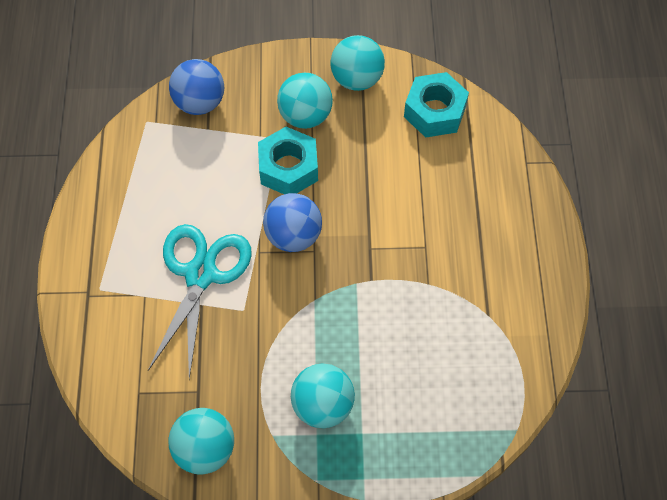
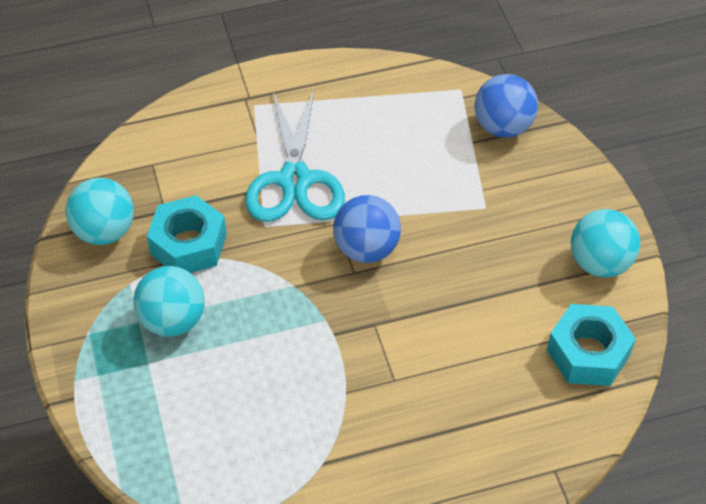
camera: 75 degrees right, 10 degrees down
(201, 274) = (294, 180): turquoise scissors -> turquoise scissors turned 90 degrees clockwise
(288, 168) = (450, 224): turquoise nut -> turquoise nut (188, 244)
(305, 116) = (526, 224): turquoise ball -> none

